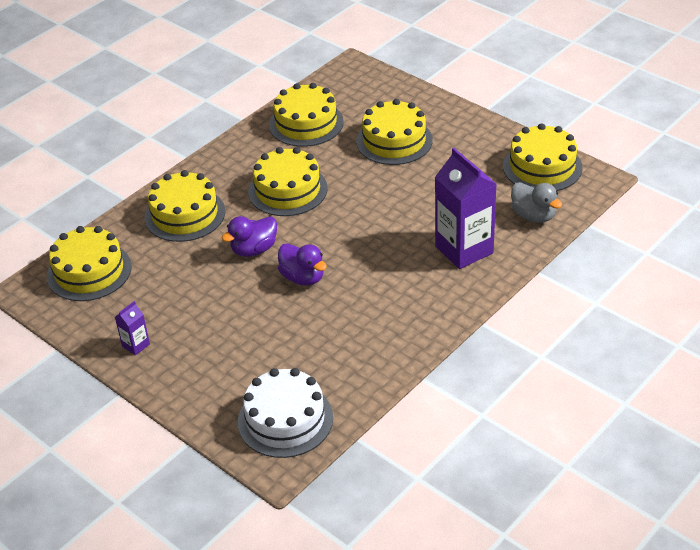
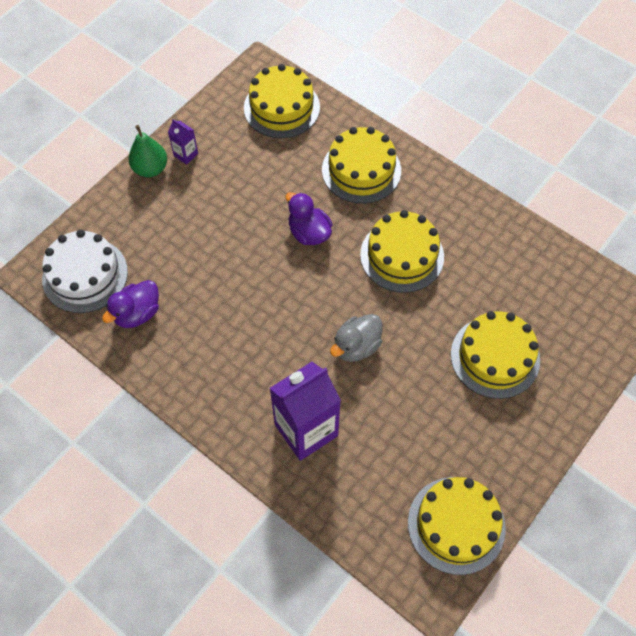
camera: 85 degrees right, 20 degrees up
(149, 374) = (150, 169): none -> green pear
(303, 277) = (267, 278): purple duck -> purple duck (137, 313)
(306, 123) = (519, 265): yellow cake -> none
(533, 216) = (363, 508): grey duck -> grey duck (356, 346)

